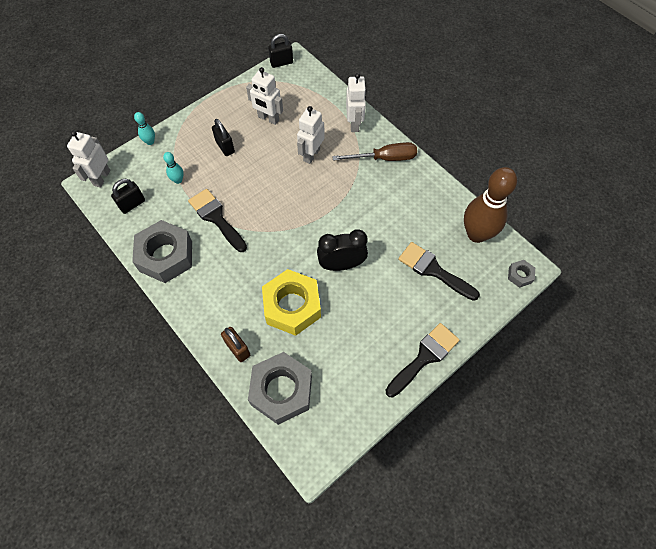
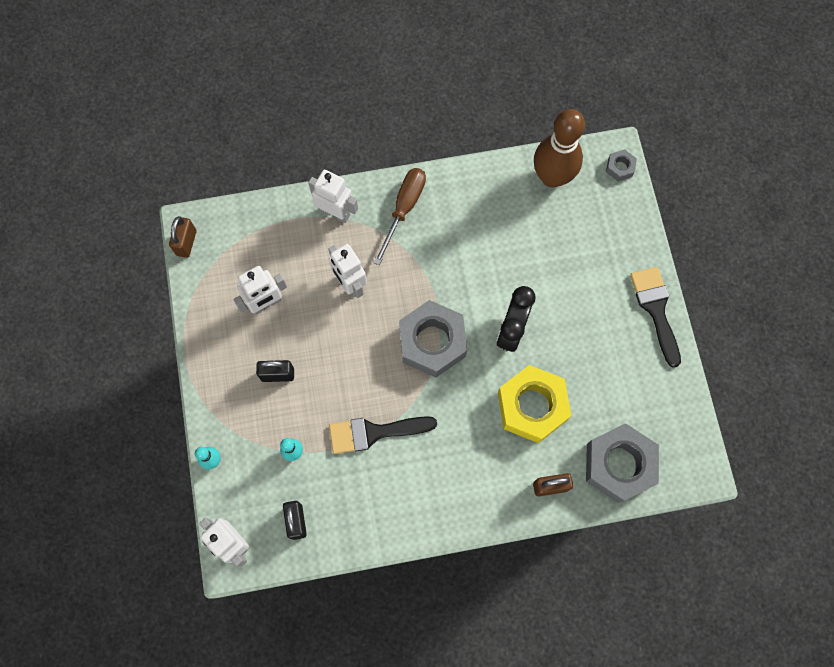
camera: 60 degrees left, 10 degrees up
(166, 256) = (393, 512): grey nut -> grey nut (432, 342)
(281, 63) = (186, 243): black padlock -> brown padlock
(433, 270) = (569, 244): black brush -> none

